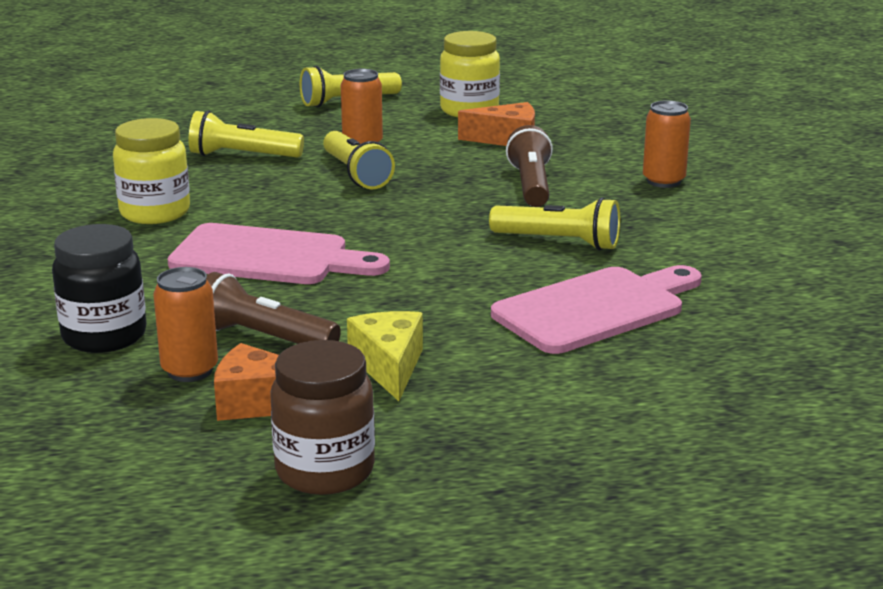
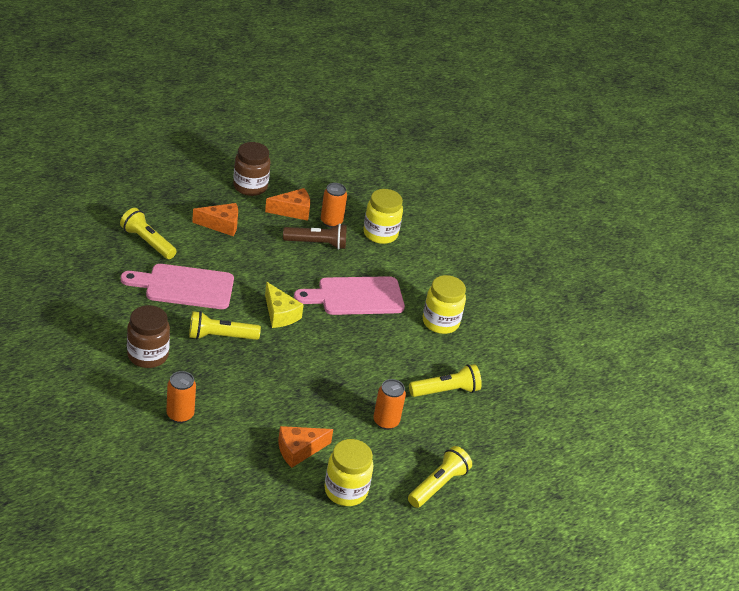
camera: 150 degrees right, 15 degrees up
(104, 336) = (380, 234): black jar -> yellow jar
(356, 174) = (366, 383): yellow flashlight -> yellow flashlight (147, 242)
(389, 366) = (256, 236): yellow cheese -> yellow cheese (280, 314)
(458, 398) = (221, 225): none -> orange cheese
(531, 185) = (258, 392): brown flashlight -> none
(596, 309) = (184, 286): pink cutting board -> pink cutting board turned 60 degrees clockwise
(697, 237) = (148, 355): none -> brown jar

